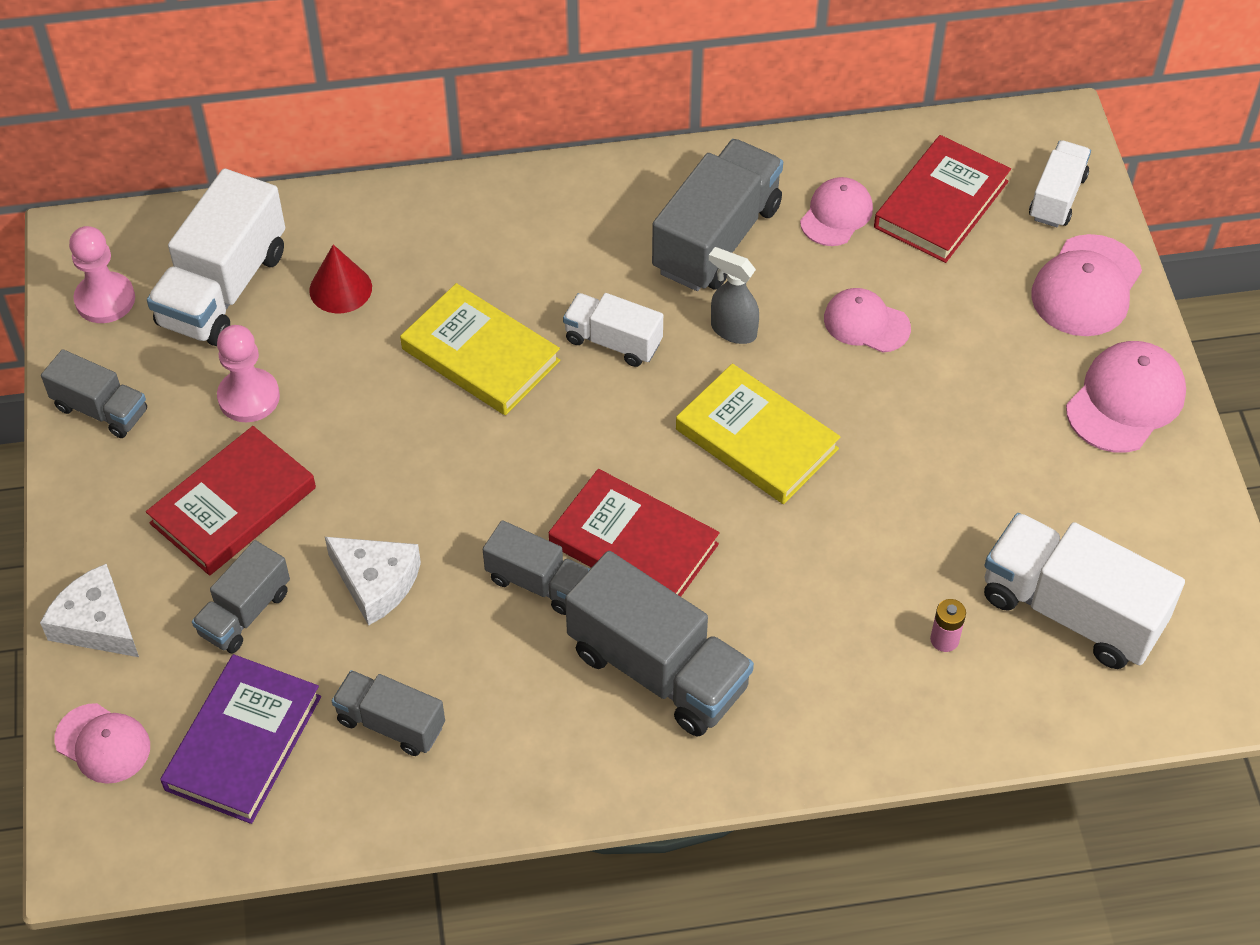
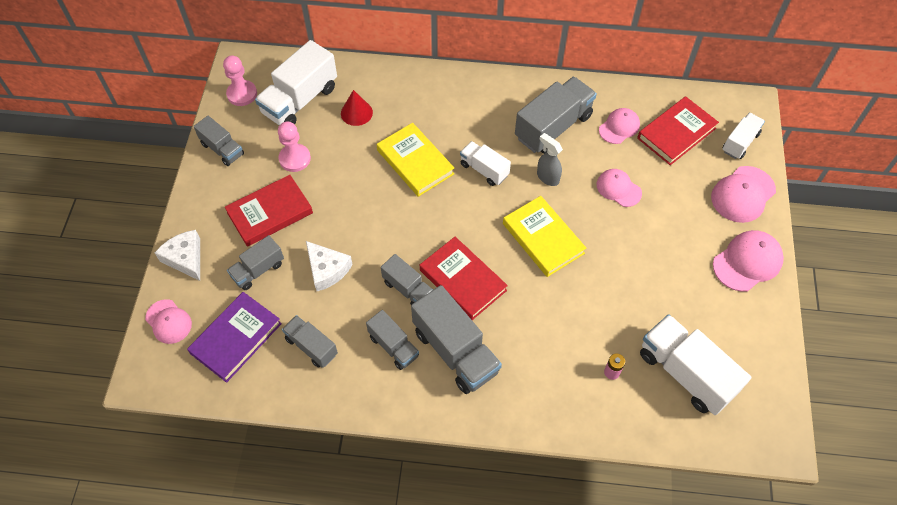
camera: 15 degrees right, 5 degrees up
(543, 687) = (393, 346): none -> grey truck

